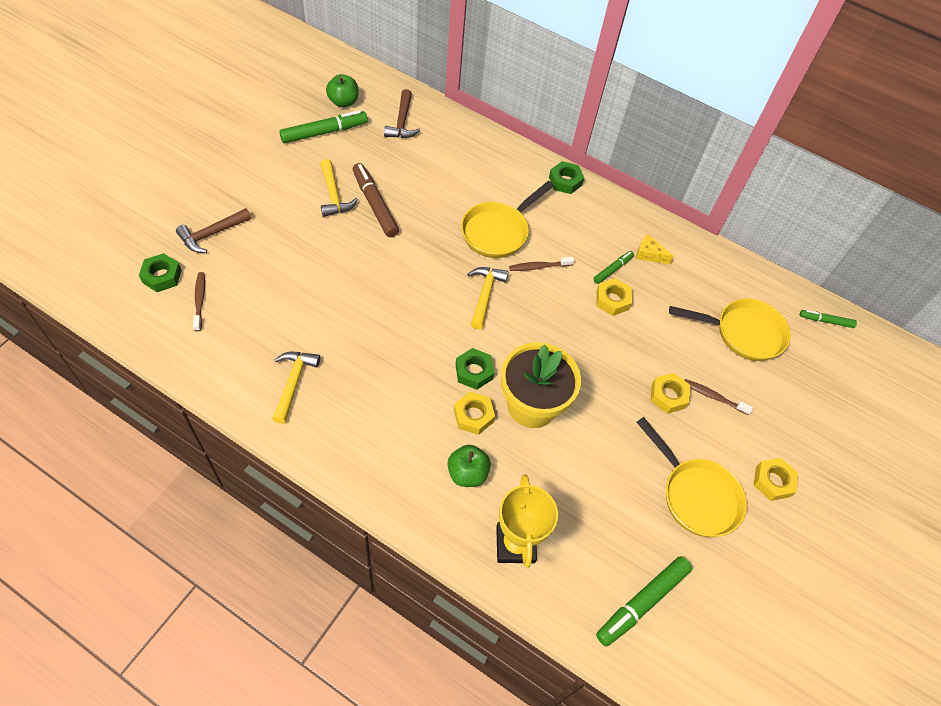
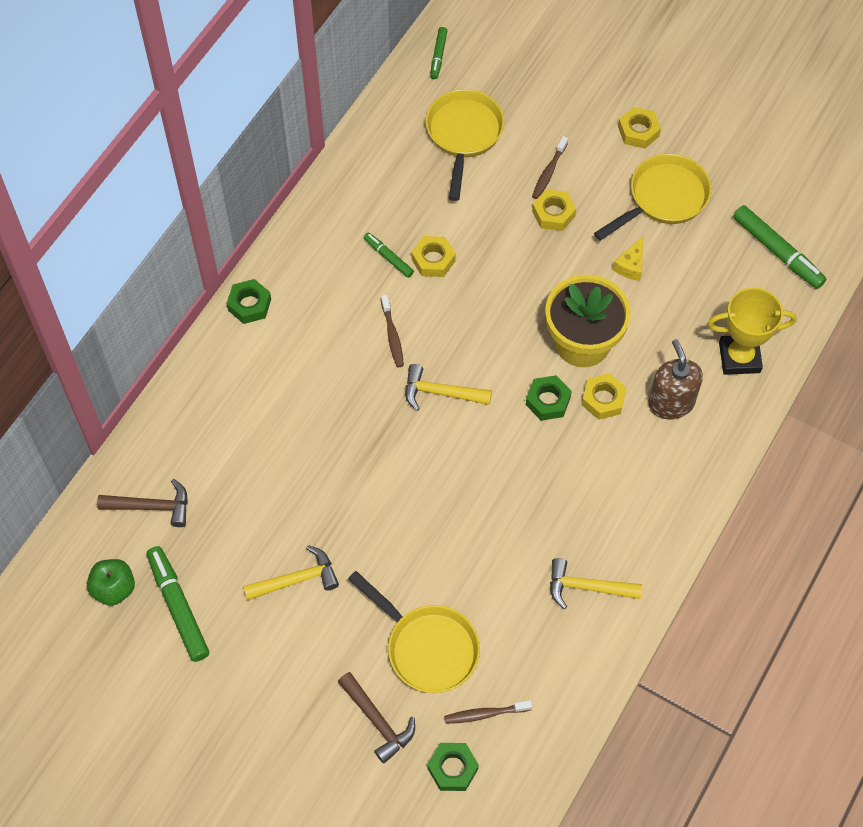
camera: 85 degrees left, 5 degrees up
(375, 205) = (309, 527): brown marker -> none
(467, 473) = (671, 403): green apple -> brown soap dispenser
(498, 231) = (341, 381): yellow pan -> yellow pan (427, 647)
(649, 254) = (362, 218): yellow cheese -> yellow cheese (630, 265)

